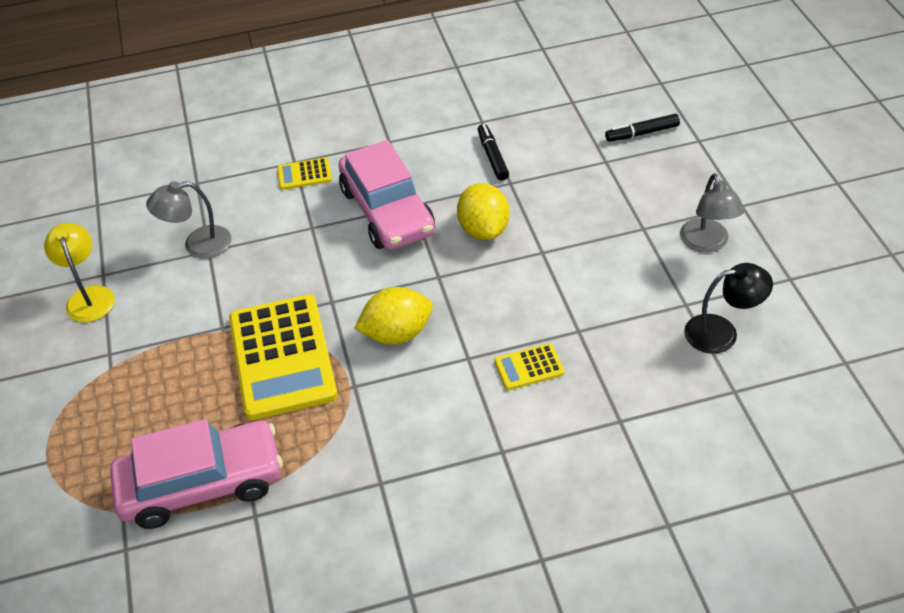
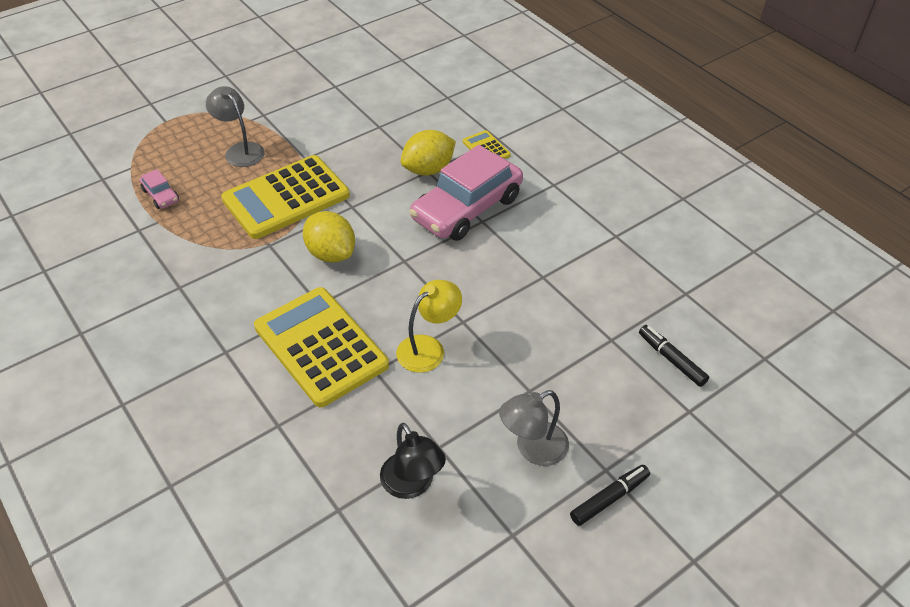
camera: 65 degrees right, 0 degrees up
(89, 296) = (312, 87): yellow lamp -> yellow lamp (428, 348)
(198, 245) = (382, 119): grey lamp -> grey lamp (240, 150)
(202, 484) = (161, 195): pink car -> pink car, size x0.42
(483, 229) = (473, 274): yellow lemon -> yellow lemon (428, 169)
(492, 157) = (571, 256): black marker -> black marker (609, 498)
(529, 367) = (320, 346): yellow calculator -> yellow calculator, size x2.27

